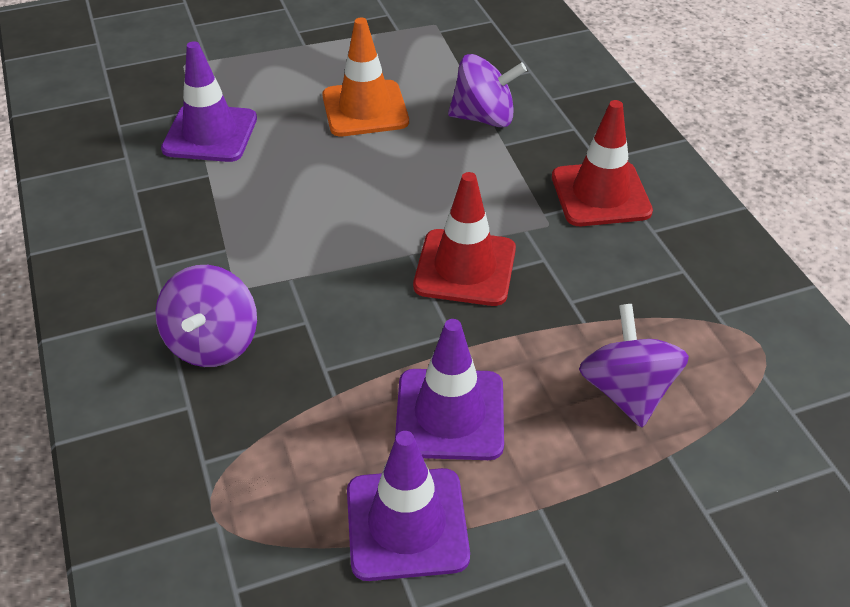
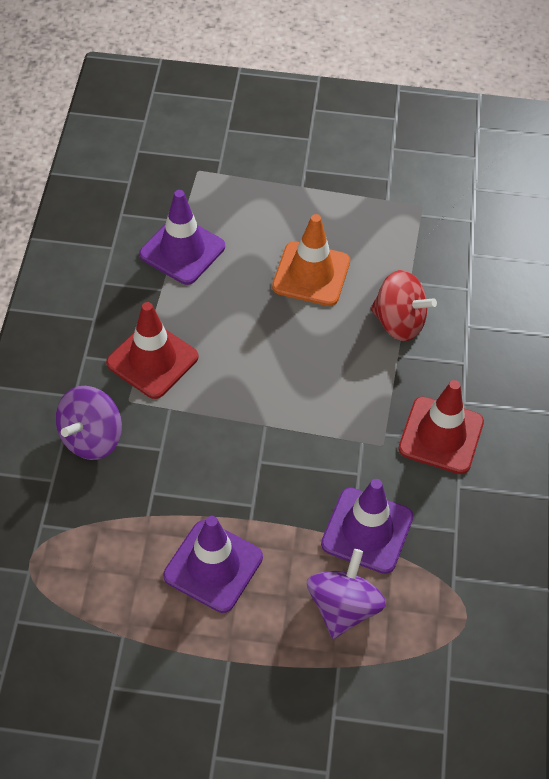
camera: 25 degrees right, 10 degrees up
(407, 524) = (139, 629): purple traffic cone -> purple traffic cone (367, 530)
(465, 268) = (296, 455): red traffic cone -> red traffic cone (152, 360)
(484, 118) = (399, 322): purple spinning top -> red spinning top

